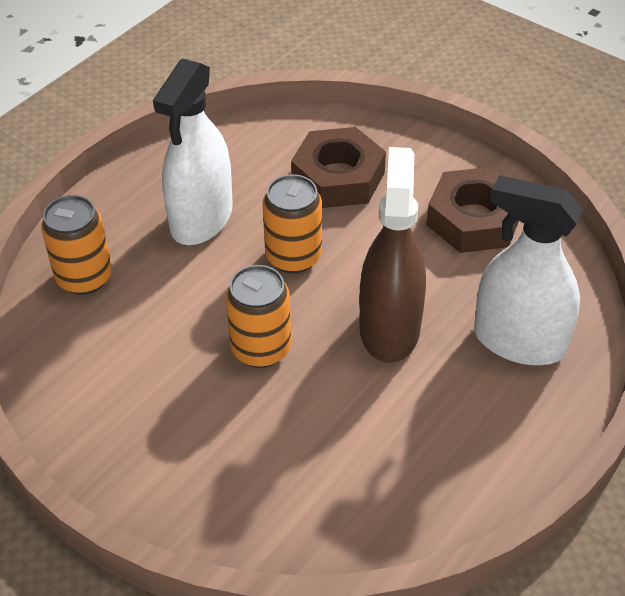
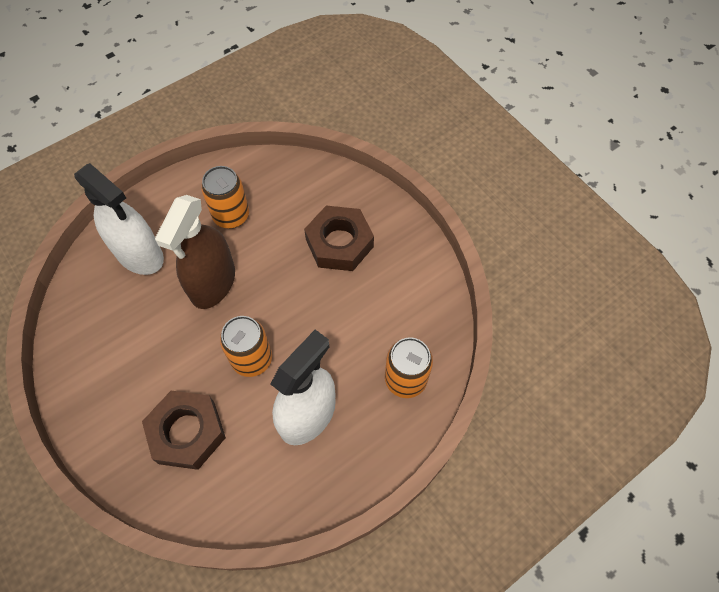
camera: 165 degrees left, 15 degrees up
(261, 349) = (299, 289): orange can -> orange can (231, 215)
(474, 219) = (109, 359): brown nut -> brown nut (339, 243)

